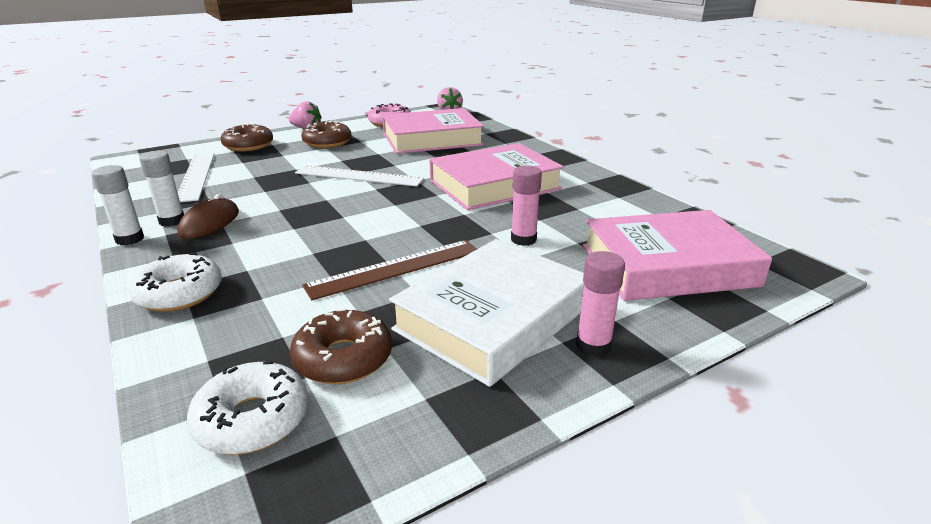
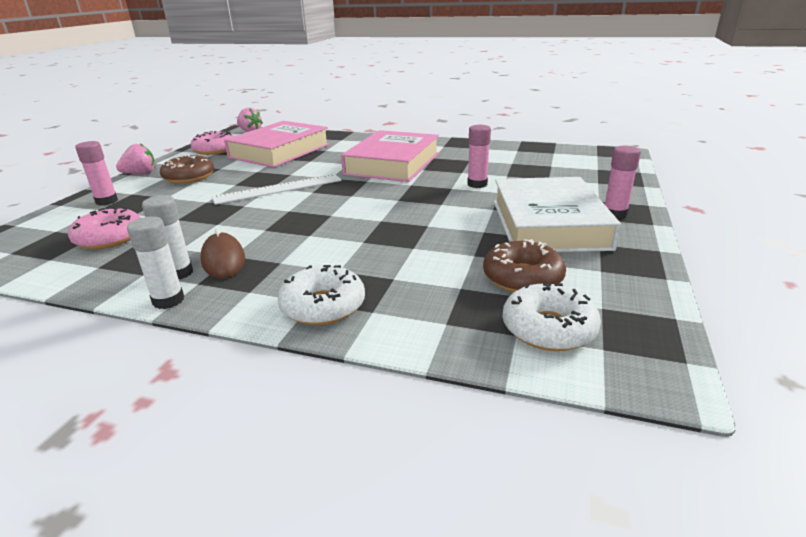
camera: 40 degrees left, 0 degrees up
(196, 176) = (109, 238): white ruler -> pink donut
(248, 145) = (107, 201): brown donut -> pink glue stick
(395, 268) = (441, 226): brown ruler -> none
(667, 265) = (569, 170): pink book -> none

